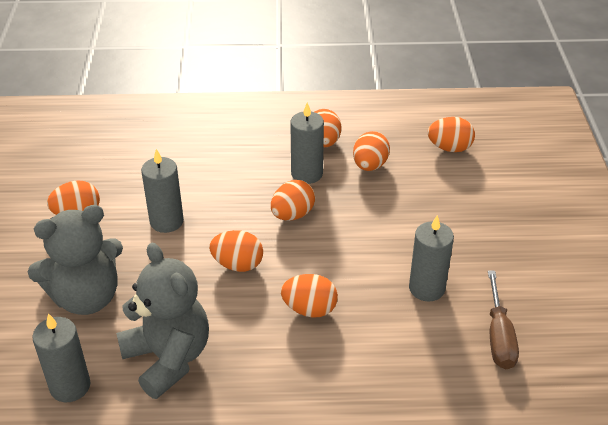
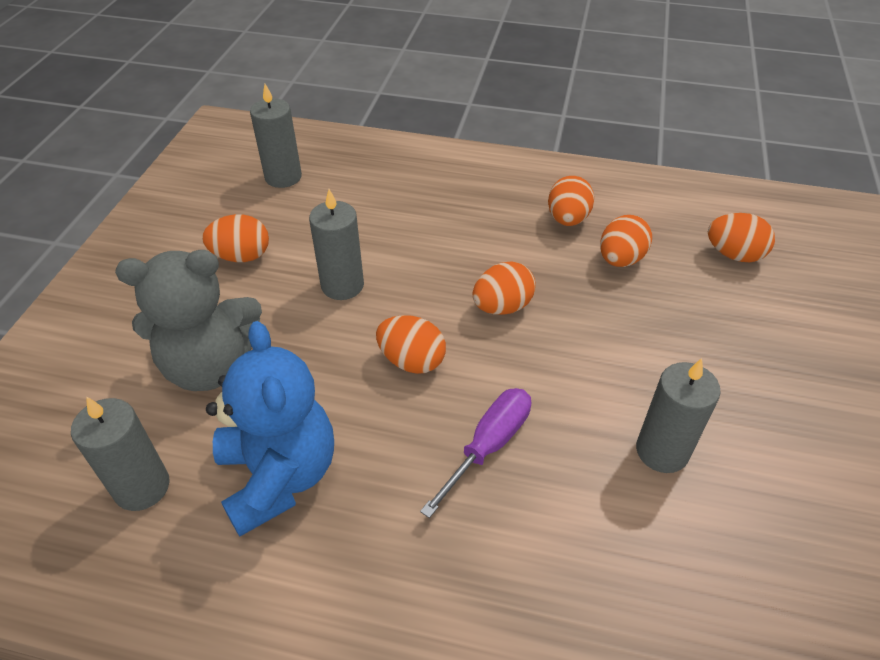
camera: 15 degrees right, 5 degrees up
(168, 358) = (279, 476): grey teddy bear -> blue teddy bear
(307, 174) = (535, 256): grey candle -> grey candle (283, 177)
(309, 309) = (488, 446): orange egg -> purple screwdriver
(499, 336) = (758, 554): brown screwdriver -> none

